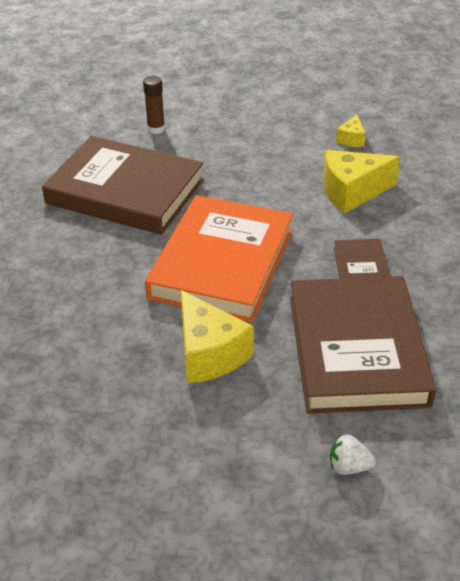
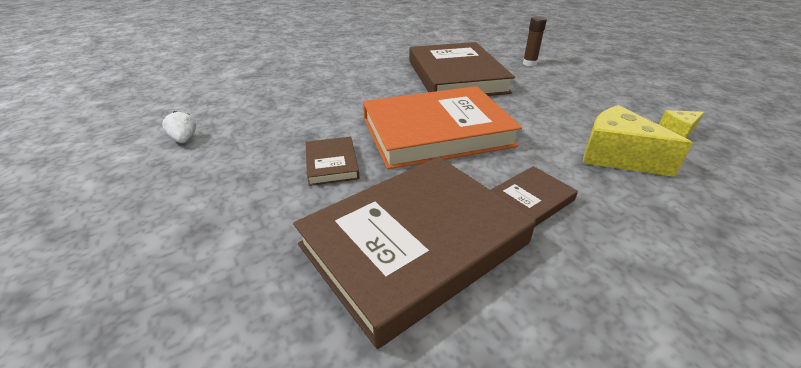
camera: 55 degrees right, 5 degrees down
(209, 354) = (331, 164): yellow cheese -> brown book
(349, 467) = (237, 308): white strawberry -> white strawberry (184, 139)

